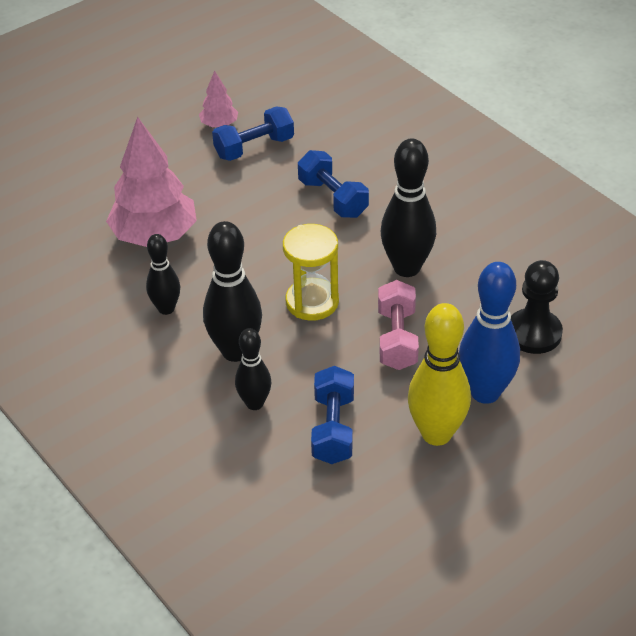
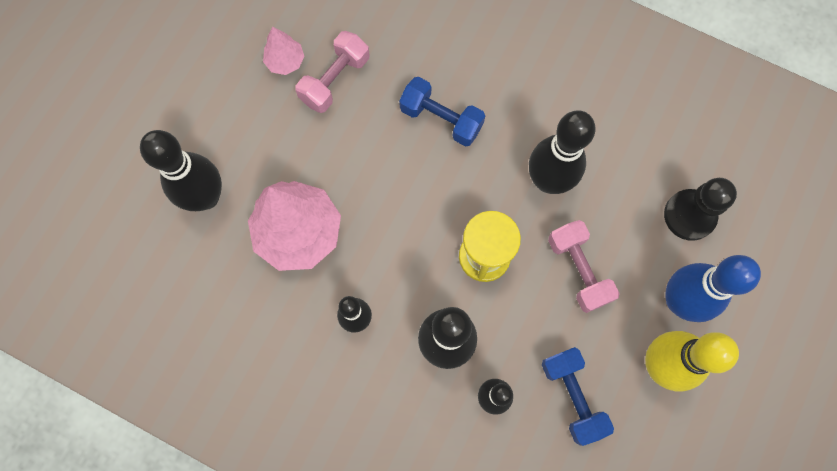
camera: 25 degrees left, 30 degrees up
(92, 190) = (206, 197): none -> black bowling pin
(254, 147) = (335, 80): blue dumbbell -> pink dumbbell

